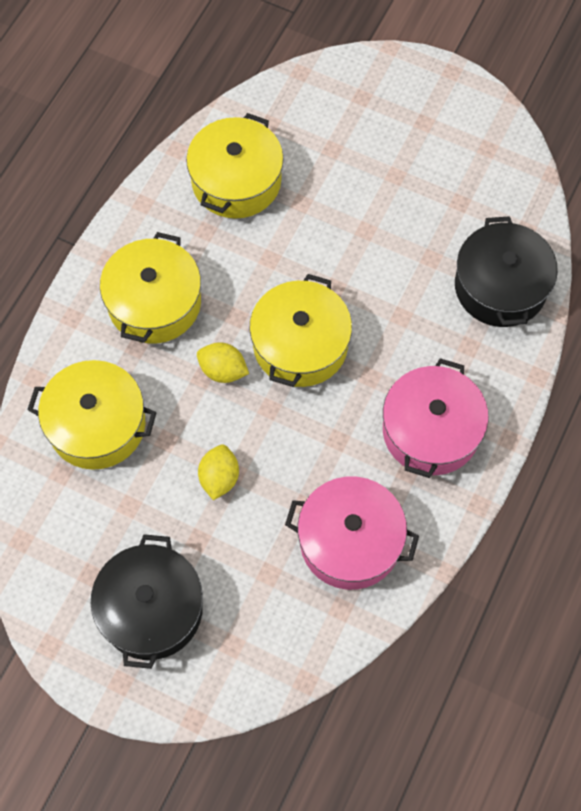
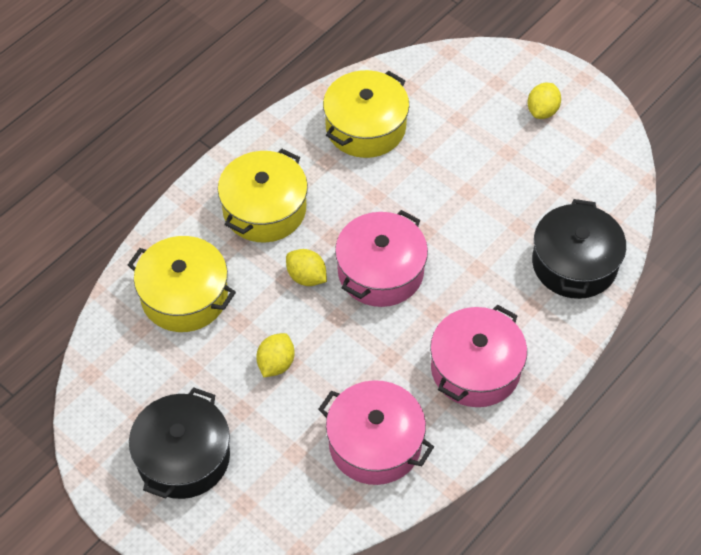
camera: 15 degrees right, 10 degrees down
(300, 345) = (380, 271): yellow pot -> pink pot
(419, 119) = (542, 111): none -> yellow lemon

